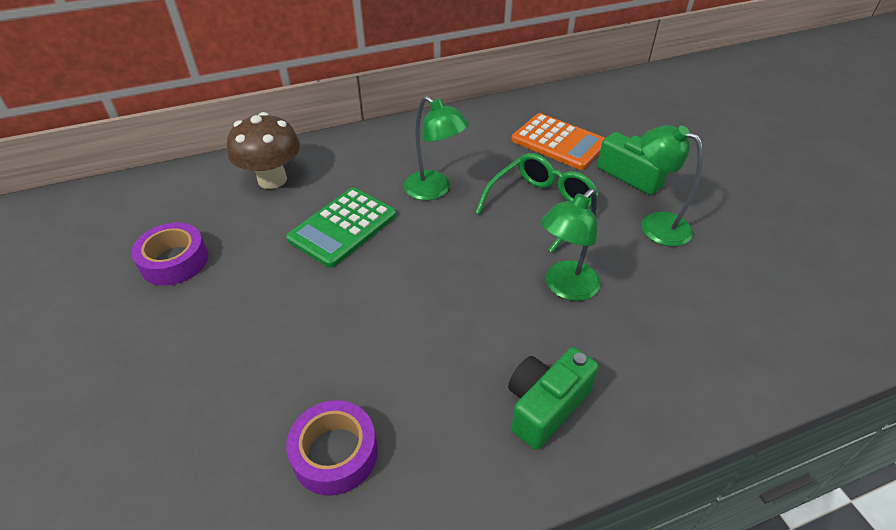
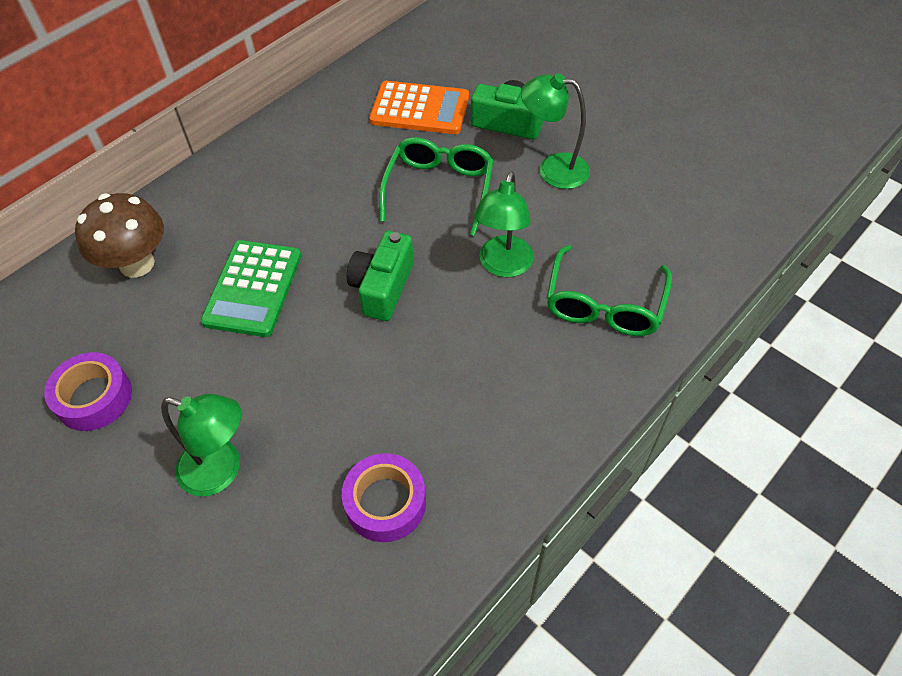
camera: 25 degrees left, 10 degrees up
(434, 190) = (323, 211): green lamp -> green lamp (222, 470)
(545, 406) = (539, 382): green camera -> green camera (383, 287)
(649, 360) = (604, 305): none -> green glasses

